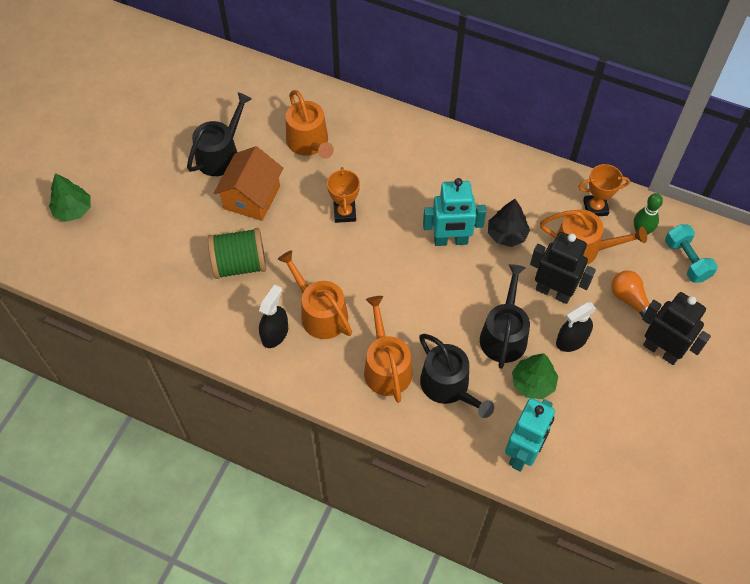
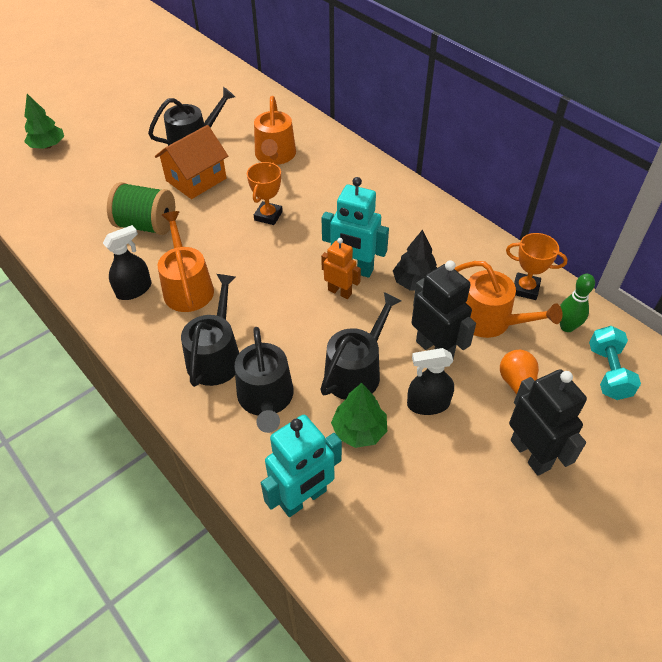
camera: 25 degrees right, 10 degrees down
(386, 366) = (216, 356): orange watering can -> black watering can
(451, 267) = (340, 292): none -> orange robot

